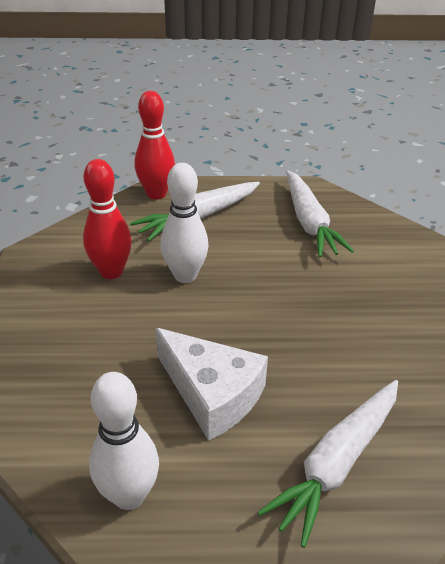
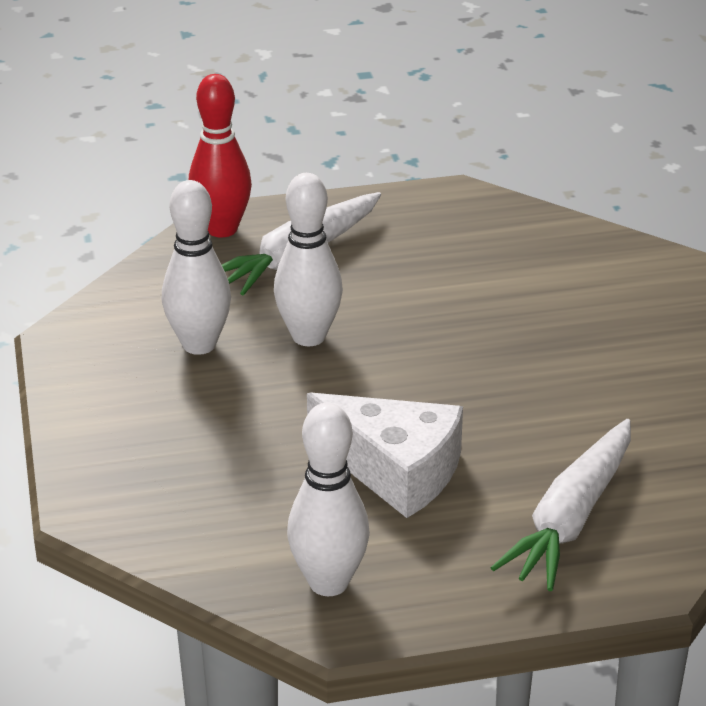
camera: 10 degrees left, 5 degrees down
(111, 272) = (199, 344): red bowling pin -> white bowling pin
(309, 222) = (468, 244): white carrot -> none

